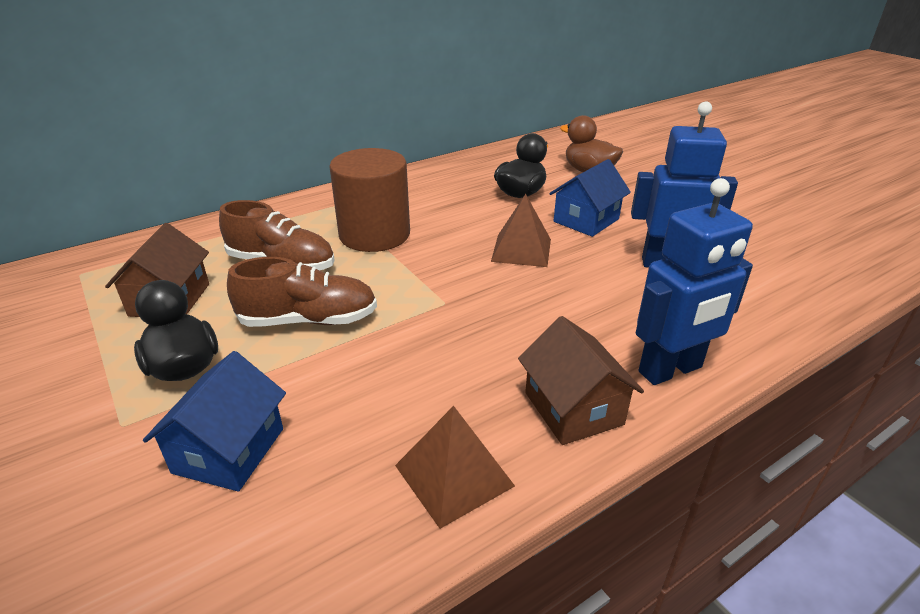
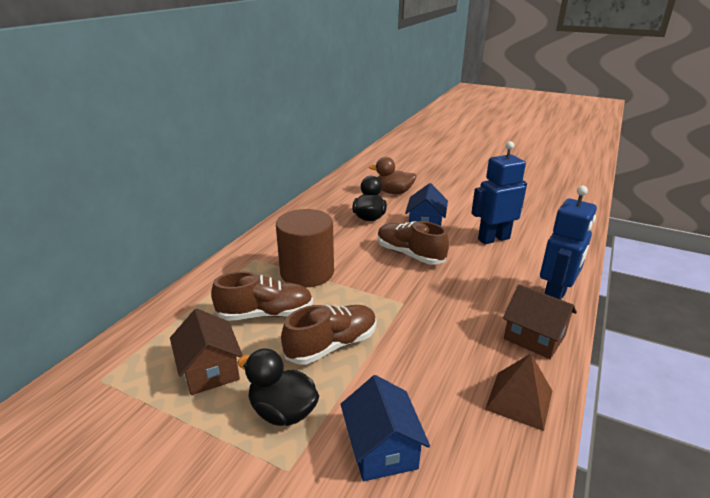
camera: 30 degrees left, 5 degrees down
(521, 250) = (409, 254): brown pyramid -> brown shoe

